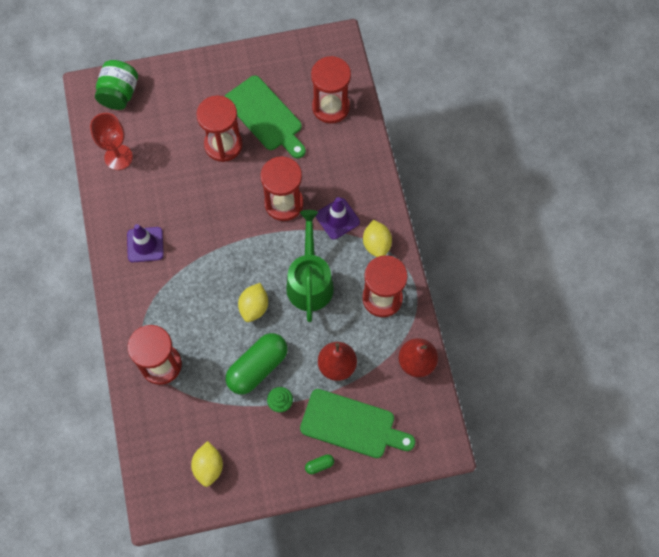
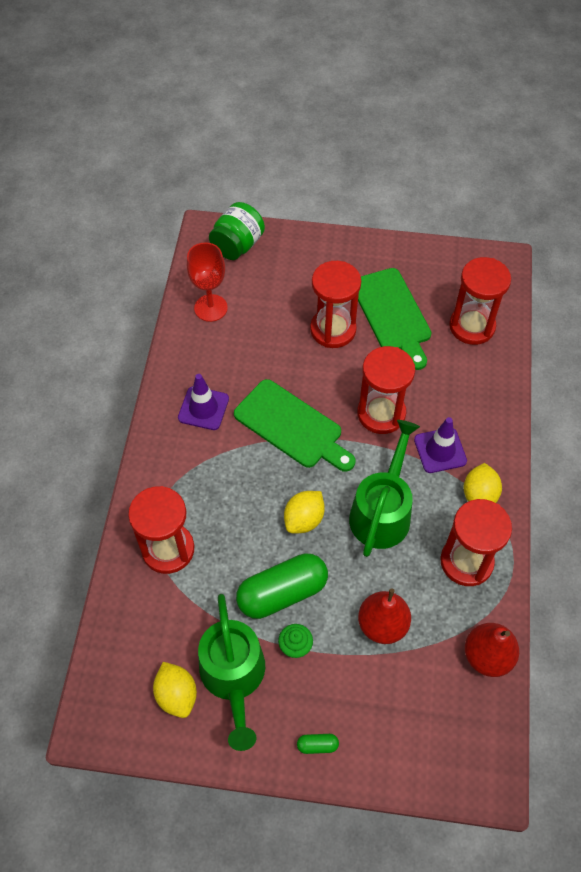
camera: 20 degrees right, 10 degrees down
(208, 466) = (177, 695): yellow lemon -> yellow lemon turned 45 degrees counterclockwise
(244, 440) = (234, 677): none -> green watering can
(352, 425) = (377, 708): green cutting board -> green cutting board (292, 426)

